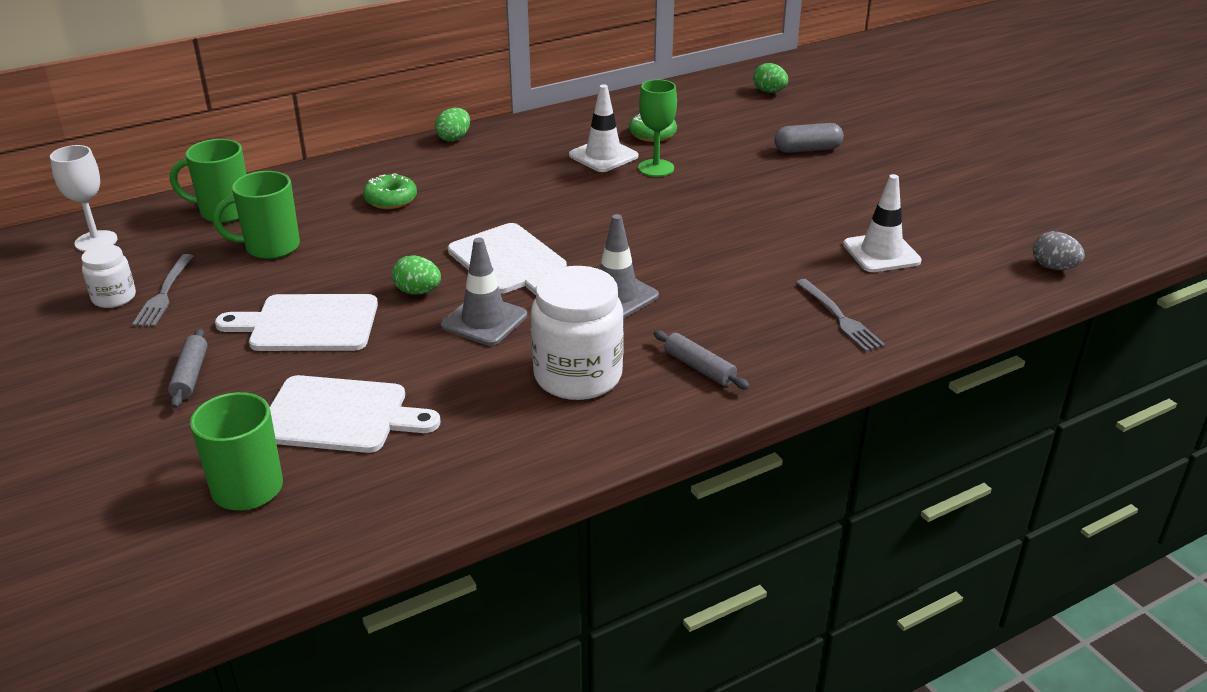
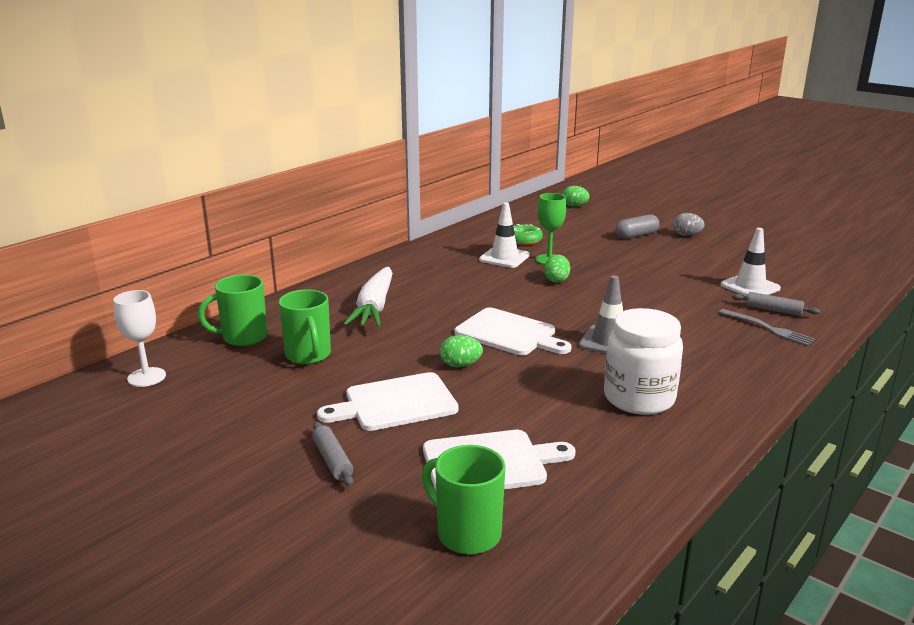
camera: 20 degrees left, 10 degrees down
(114, 298) = (205, 416): white jar -> none
(164, 294) = (248, 405): grey fork -> none
(270, 247) = (308, 355): green mug -> green mug turned 75 degrees counterclockwise
(391, 199) = (374, 308): green donut -> white carrot
(454, 138) = (382, 262): green egg -> green egg (556, 280)
(484, 321) = (531, 375): grey traffic cone -> none
(699, 368) = (715, 376): grey rolling pin -> grey rolling pin (773, 310)
(1053, 267) = (858, 278): grey egg -> grey egg (686, 235)

